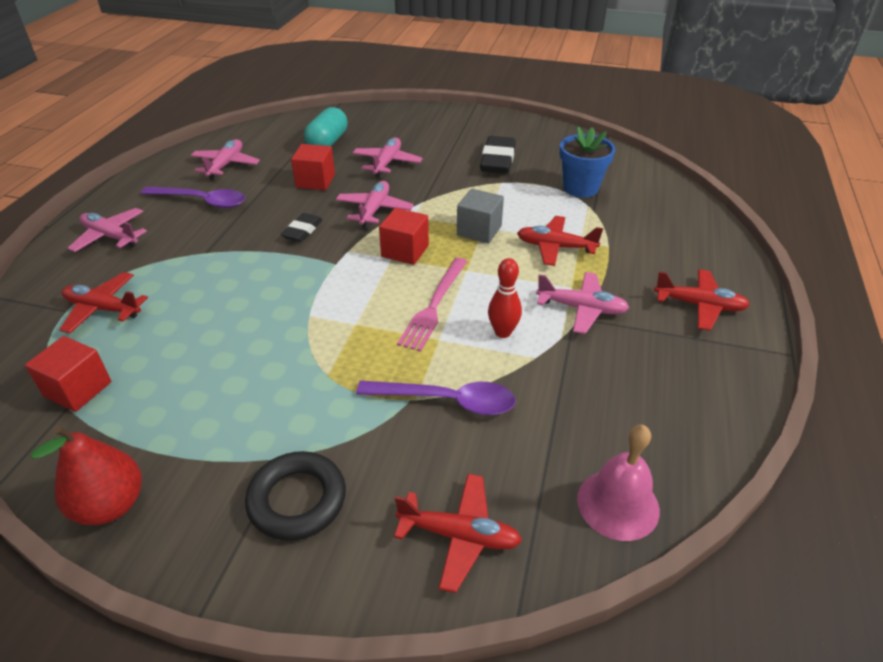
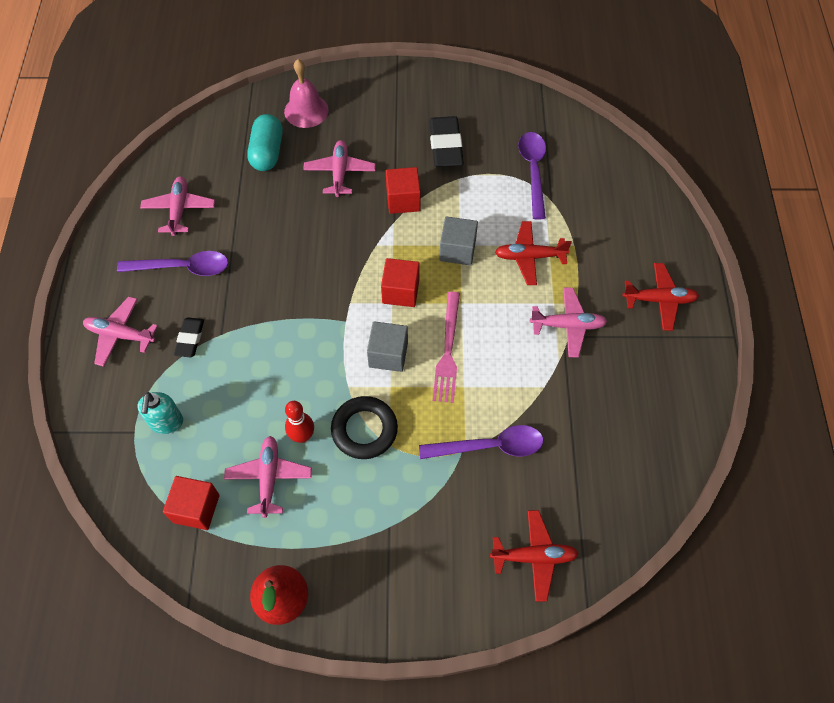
camera: 15 degrees left, 20 degrees up
(103, 309) = (166, 422): red plane -> turquoise soap dispenser
(297, 500) = (413, 559): black ring -> black ring (364, 430)
(302, 231) = (298, 286): black eraser -> black eraser (190, 339)
(315, 181) = (280, 214): red cube -> red cube (403, 200)
(367, 297) = (388, 354): none -> grey cube
(374, 210) = (353, 243): pink plane -> pink plane (269, 478)
(503, 332) = (512, 367): red bowling pin -> red bowling pin (302, 436)
(580, 188) = (533, 171): blue flower pot -> purple spoon
(618, 504) = (632, 504): pink bell -> pink bell (306, 111)

